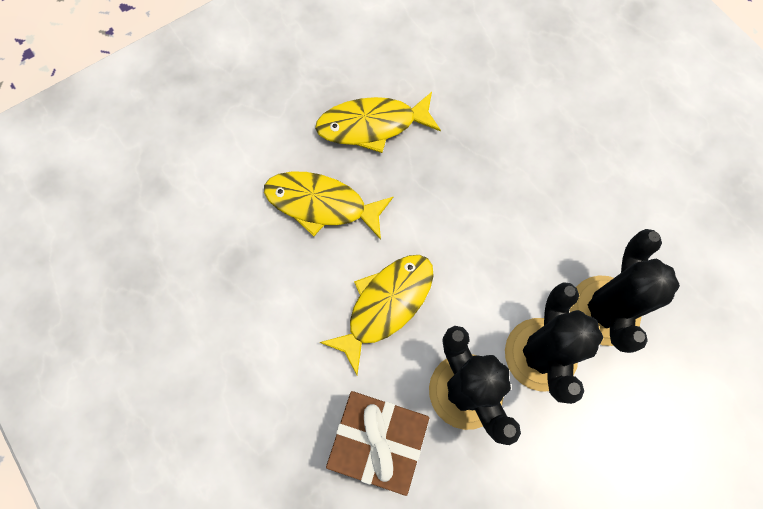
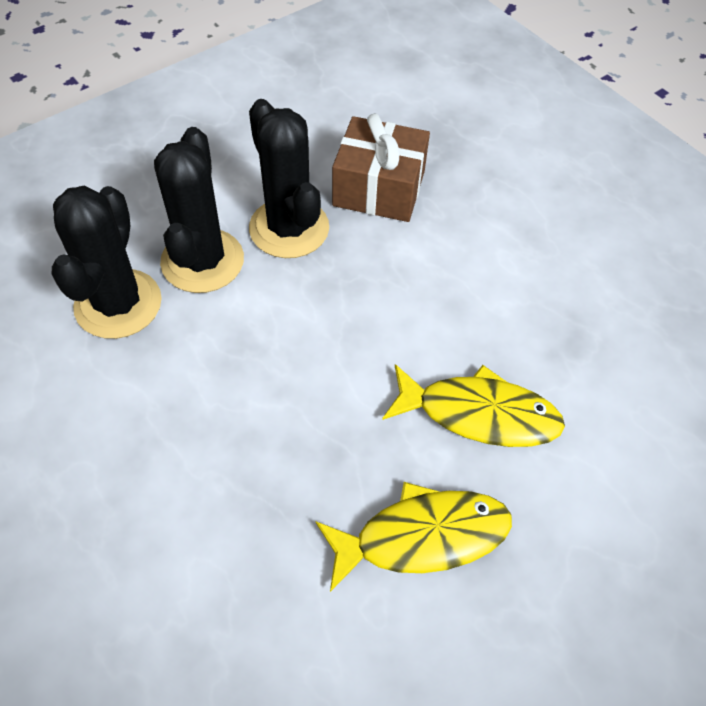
camera: 175 degrees right, 15 degrees down
(385, 305) = (381, 301): yellow fish -> none

